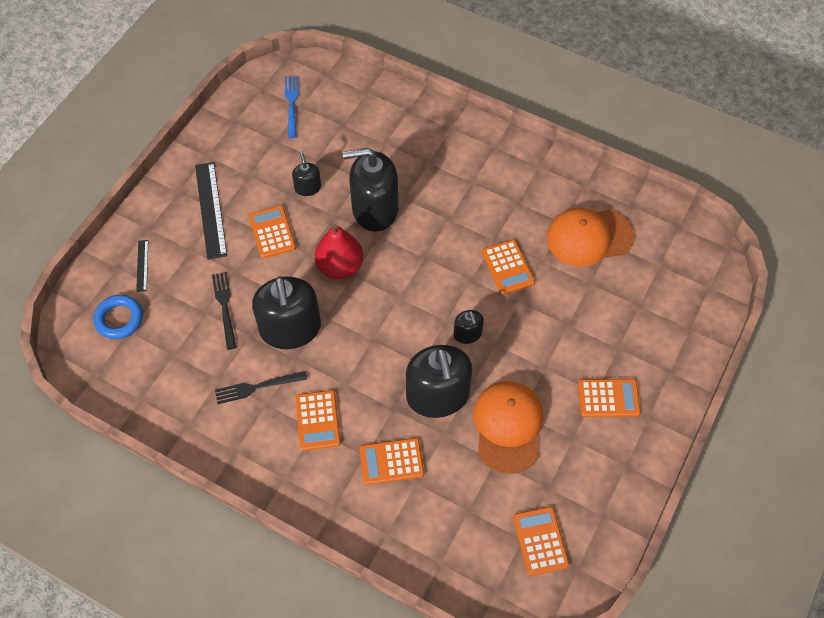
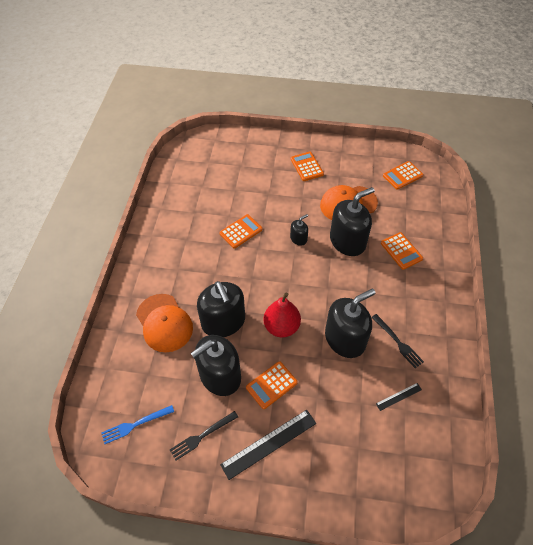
camera: 110 degrees left, 5 degrees down
(119, 319) = (399, 468): blue ring -> none
(142, 265) = (345, 475): black ruler -> black ruler (398, 396)
(225, 307) = (350, 391): black fork -> black fork (202, 436)
(308, 187) = (220, 376): black soap dispenser -> black soap dispenser, size x2.12
(317, 420) = (399, 298): orange calculator -> none
(589, 237) = (201, 197): orange cap -> orange cap (164, 323)

